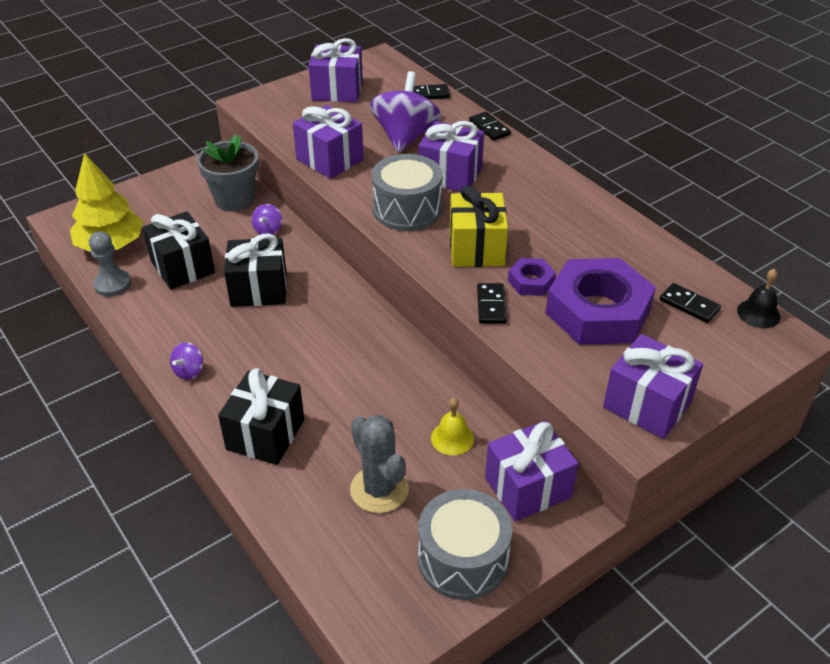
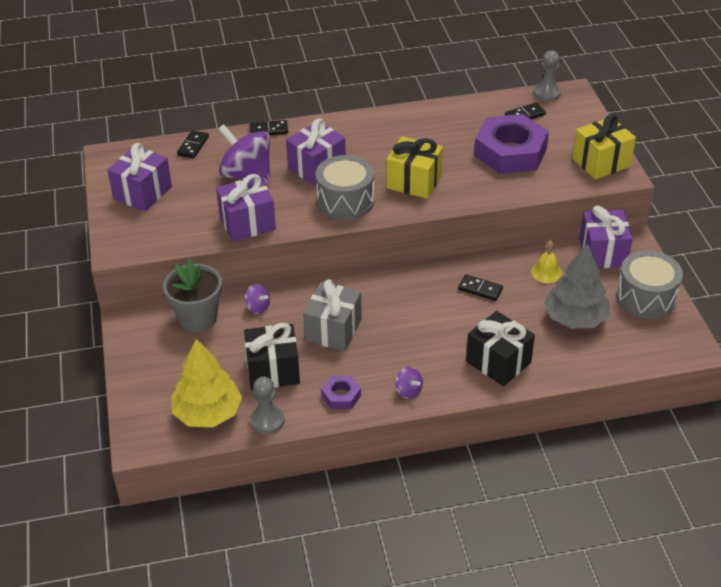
camera: 65 degrees left, 0 degrees up
(259, 289) = (333, 330): black gift -> grey gift
(379, 489) = (575, 318): grey cactus -> grey tree
(491, 305) = (478, 194): black domino -> black domino (480, 289)
(531, 281) = (464, 169): purple nut -> purple nut (341, 396)
(647, 405) = (601, 162): purple gift -> yellow gift
(758, 313) = (547, 93): black bell -> grey pawn

